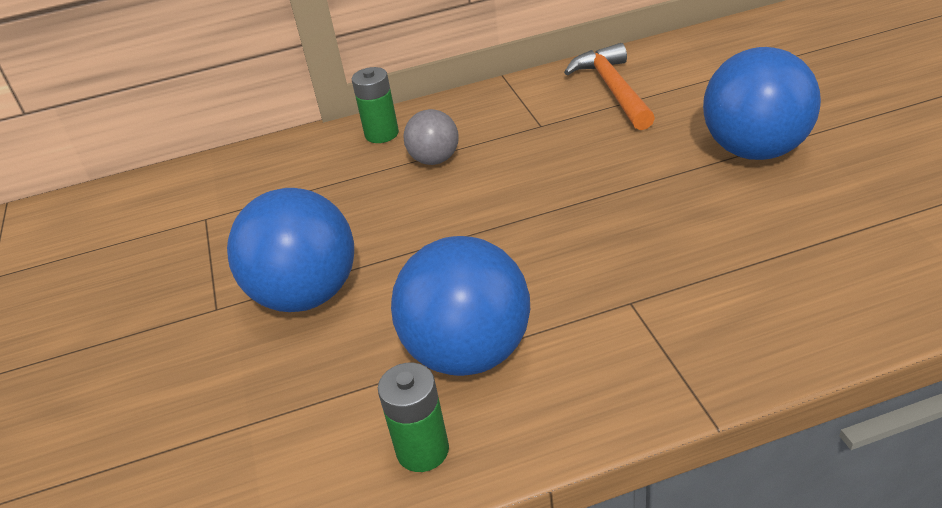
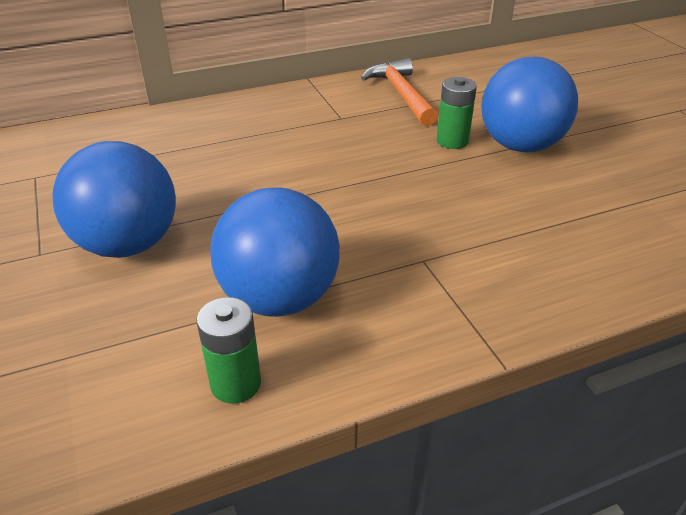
camera: 10 degrees left, 0 degrees up
(382, 134) = (202, 117): green battery -> green battery (452, 141)
(435, 159) = (249, 139): grey ball -> none

